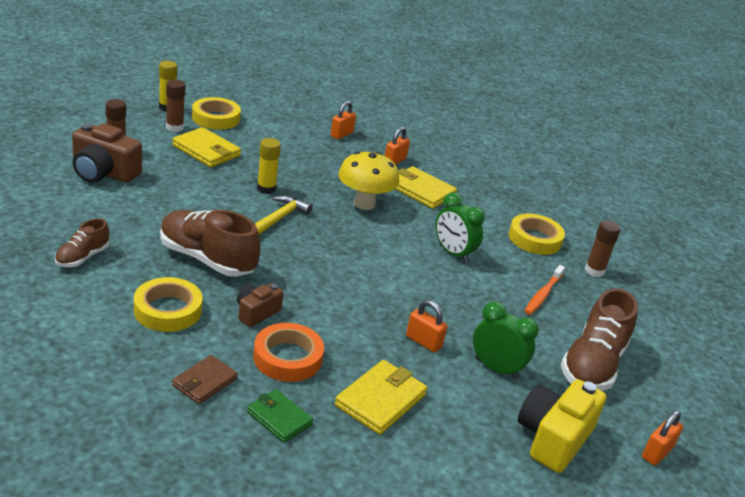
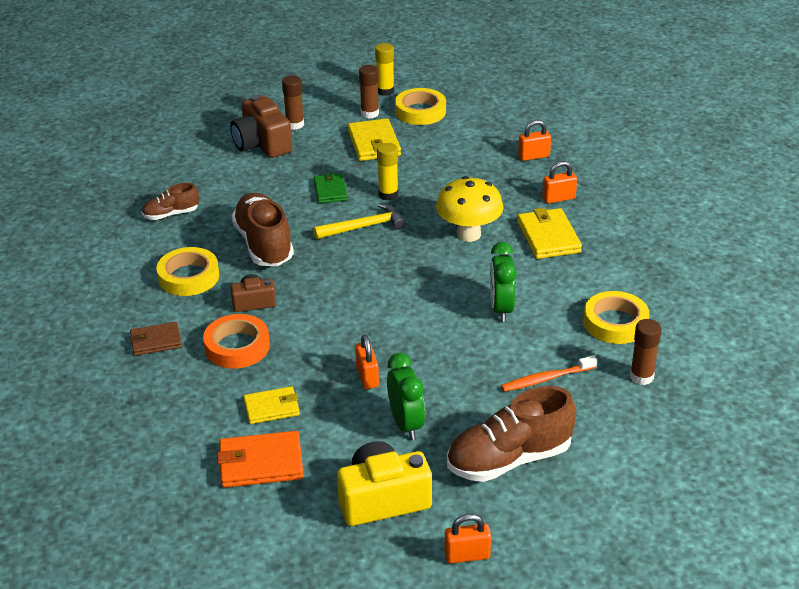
camera: 45 degrees right, 5 degrees up
(279, 418) = (179, 388): green wallet -> green wallet (330, 190)
(380, 400) = (272, 408): yellow wallet -> yellow wallet, size x0.66
(429, 453) = (261, 463): none -> orange wallet

